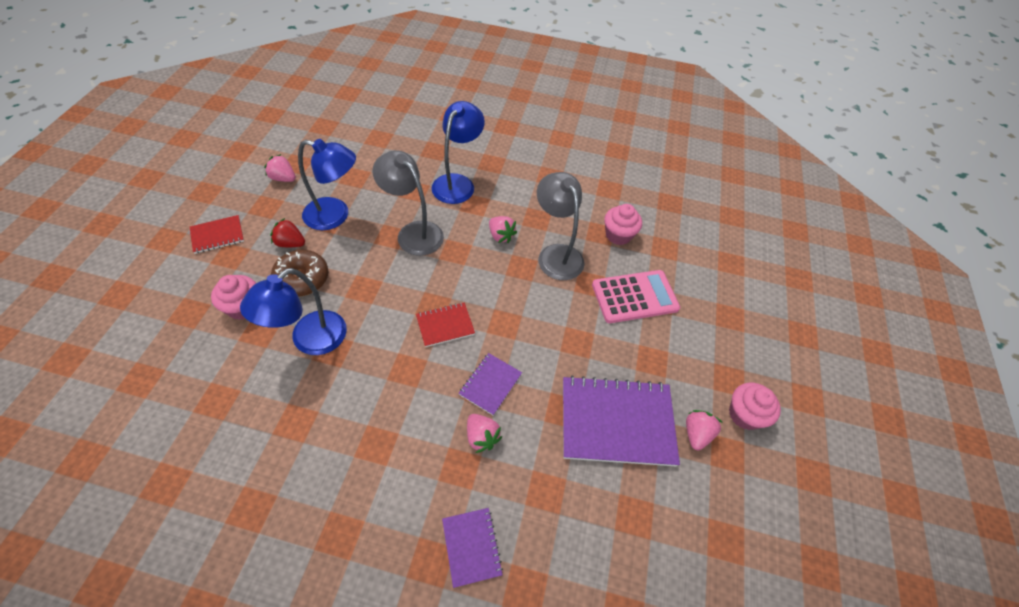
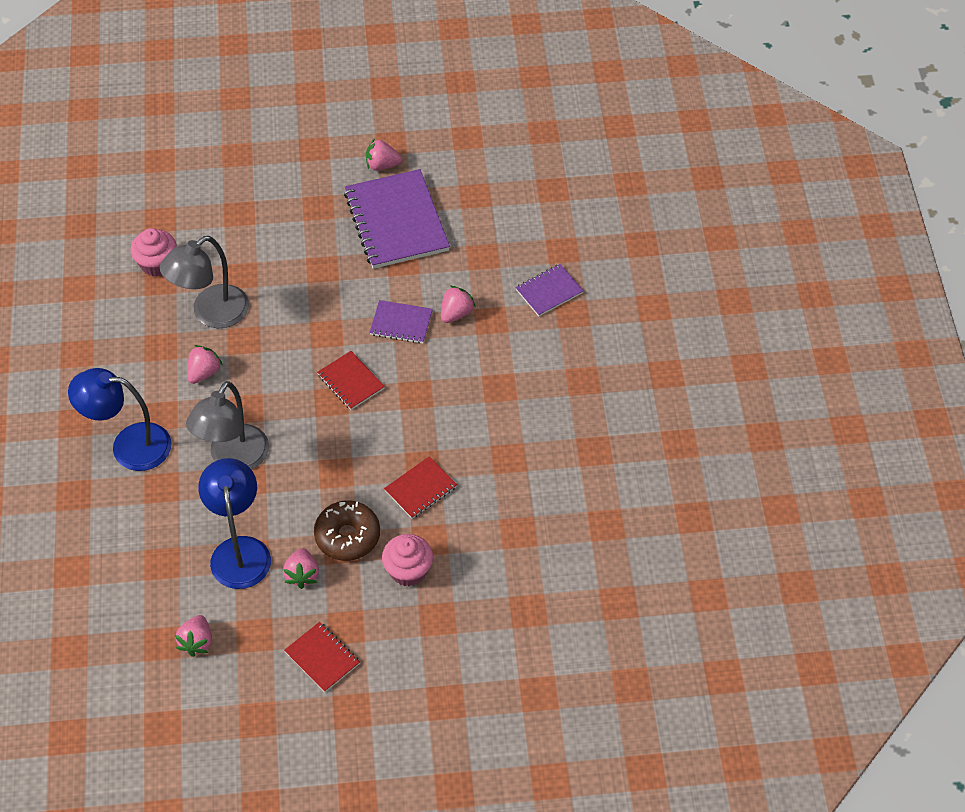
camera: 105 degrees left, 0 degrees up
(290, 243) = (302, 575): red strawberry -> pink strawberry
(310, 340) = (420, 489): blue lamp -> red notebook
(634, 297) = (244, 233): pink calculator -> none
(744, 414) = (347, 134): pink cupcake -> none

